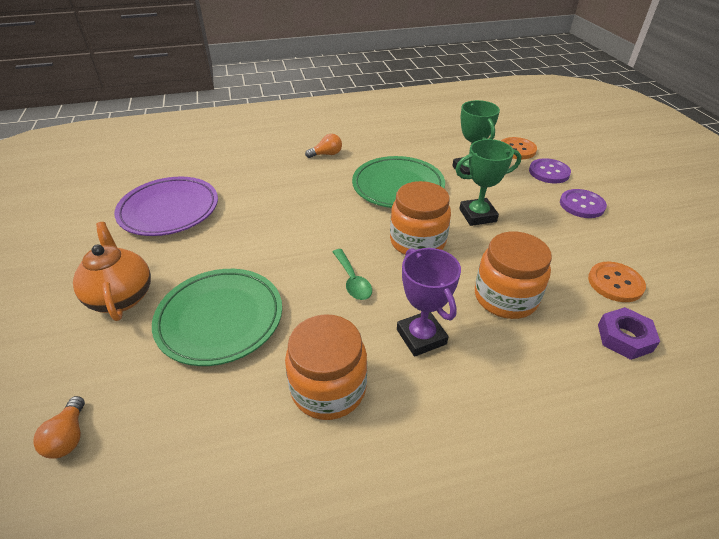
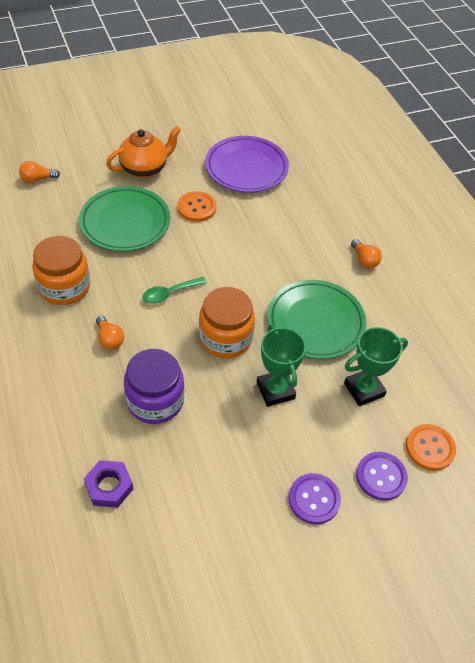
camera: 80 degrees right, 10 degrees up
(421, 337) = (109, 339): purple trophy -> orange light bulb
(505, 297) = (155, 401): orange jar -> purple jar
(615, 283) = (180, 499): orange button -> orange button (196, 208)

